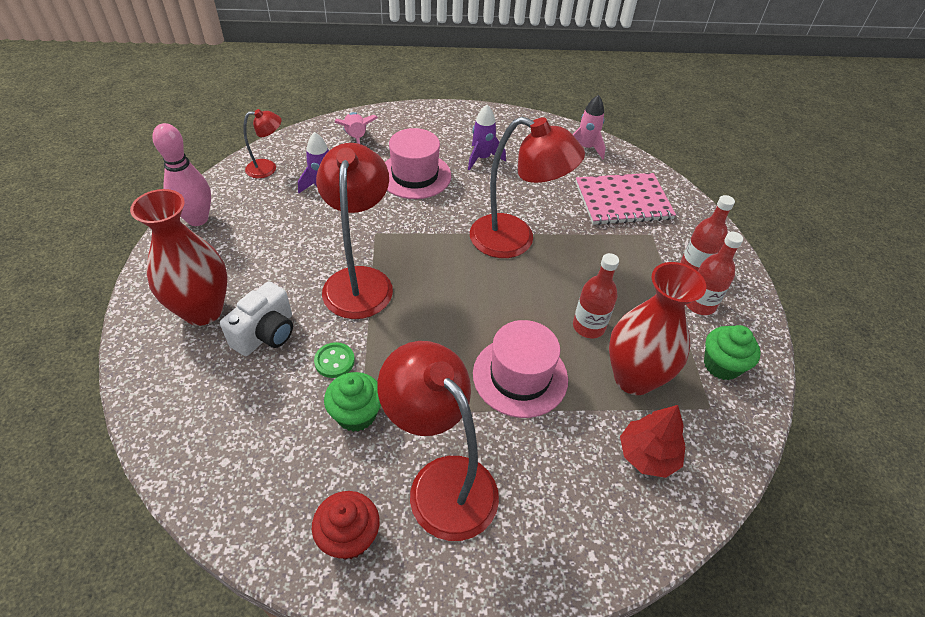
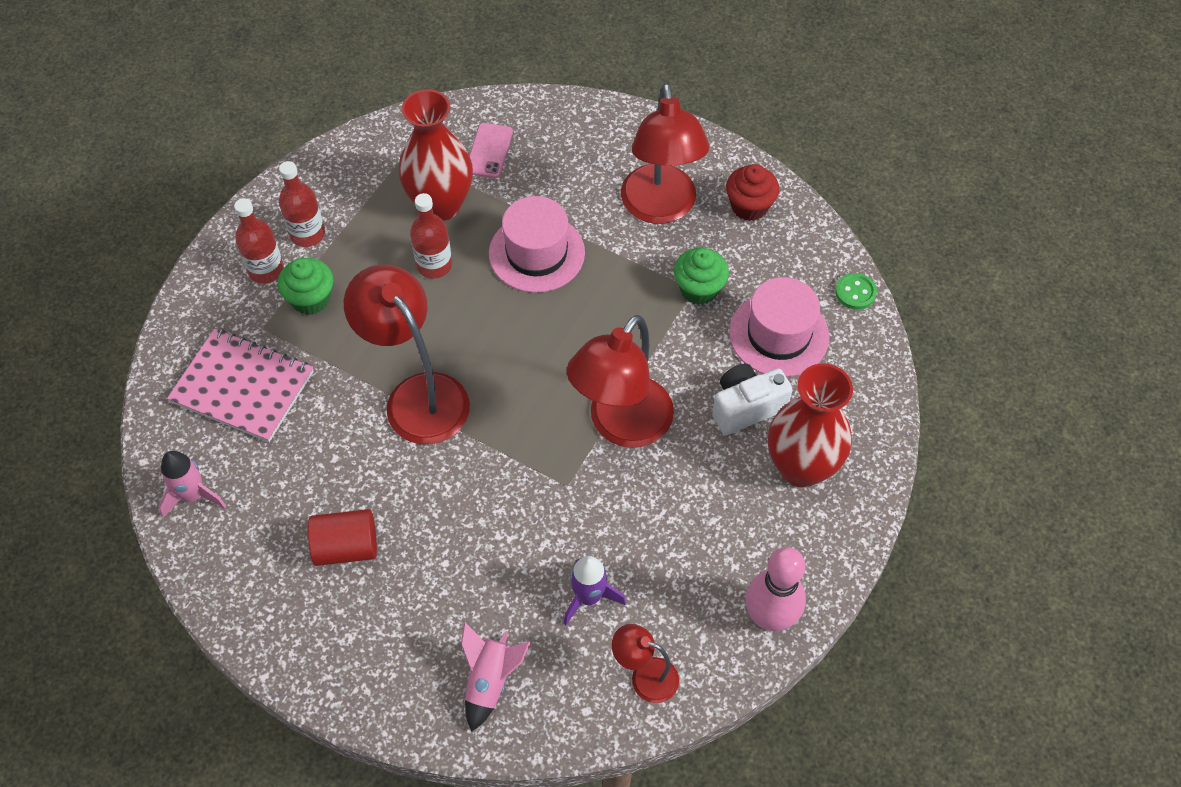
camera: 145 degrees left, 10 degrees up
(334, 361) = (693, 346): green button -> green button (855, 292)
(415, 175) = (457, 560): pink hat -> pink hat (778, 334)
(482, 158) = (346, 547): purple rocket -> red cylinder
(647, 455) = (489, 151): red tree -> pink phone
(721, 365) = (355, 178): green cupcake -> green cupcake (311, 299)

